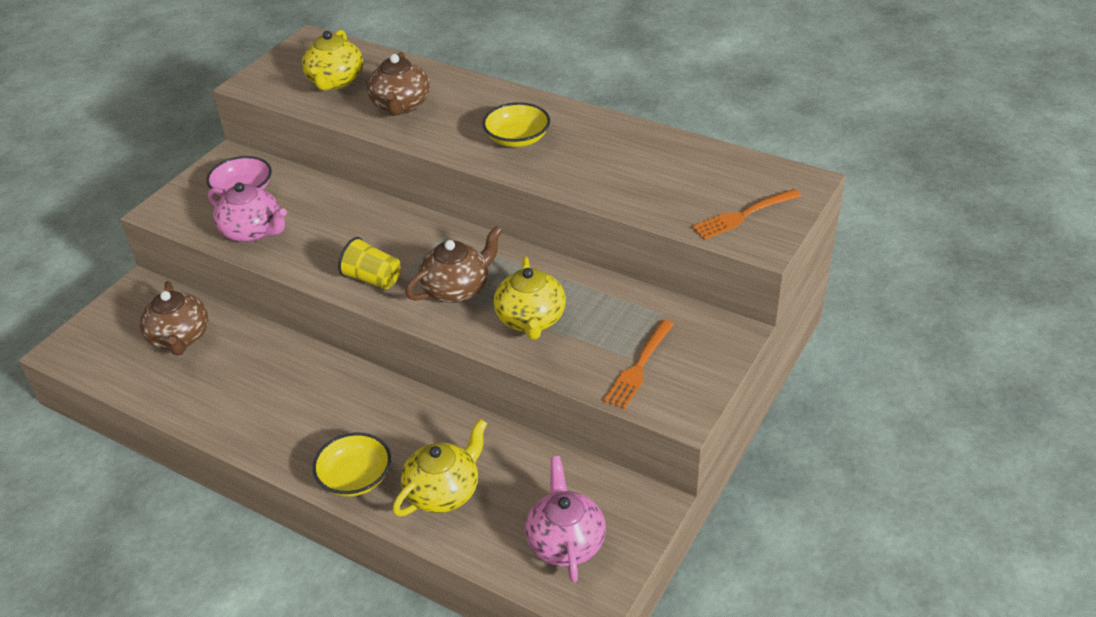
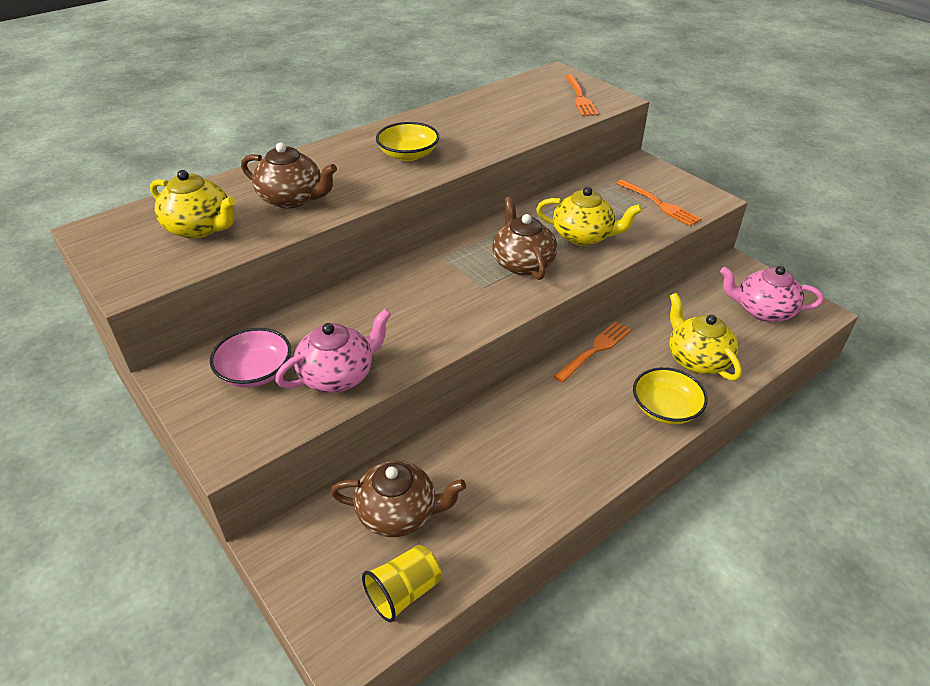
camera: 70 degrees left, 0 degrees up
(372, 279) = (478, 306): yellow cup -> yellow cup (404, 592)
(423, 407) = (594, 350): none -> orange fork

